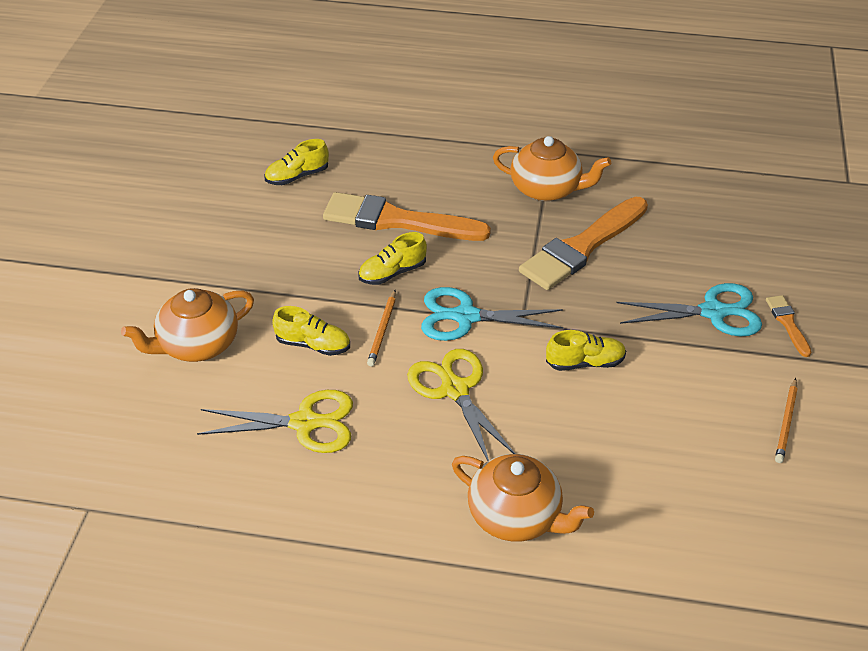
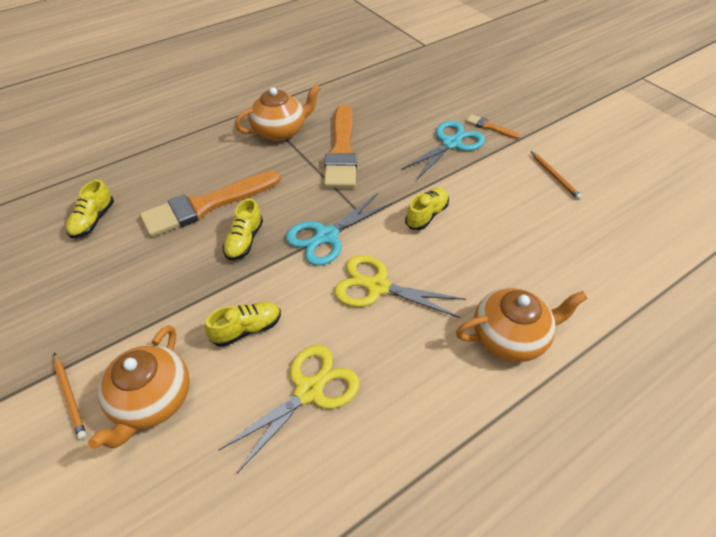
camera: 45 degrees left, 5 degrees up
(382, 330) = (284, 283): orange pencil -> orange pencil (70, 396)

